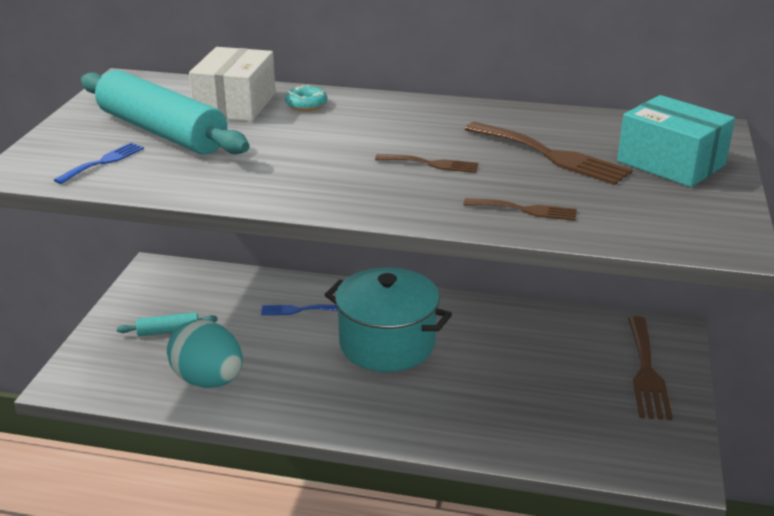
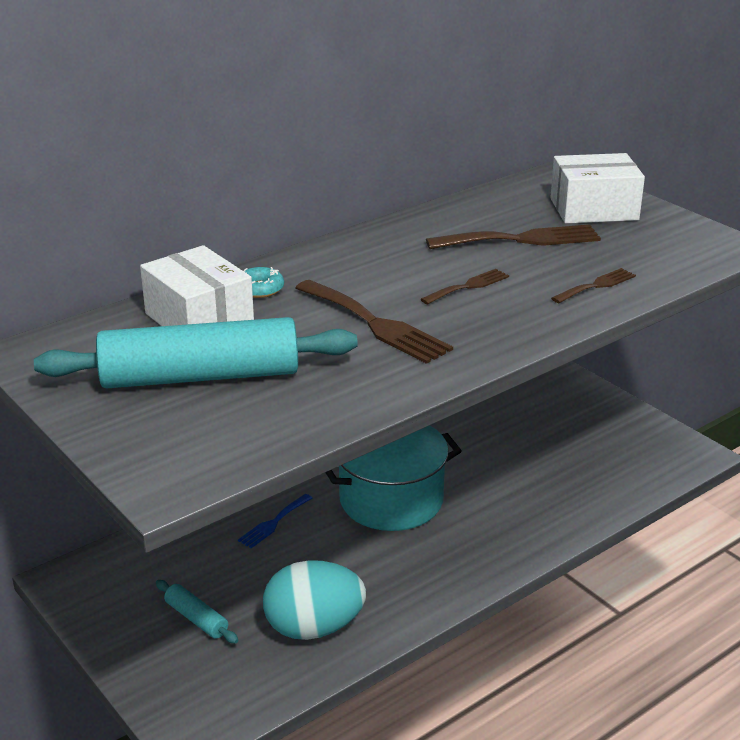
camera: 50 degrees left, 0 degrees up
(103, 162) = (223, 430): blue fork -> none
(168, 331) = (196, 619): turquoise rolling pin -> turquoise rolling pin turned 75 degrees counterclockwise
(646, 372) = (576, 404): brown fork -> brown fork (375, 324)
(671, 163) = (593, 209): turquoise box -> white box

